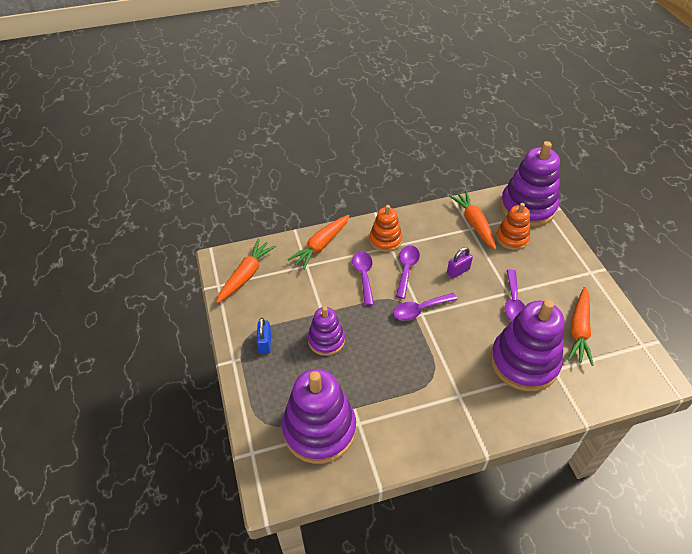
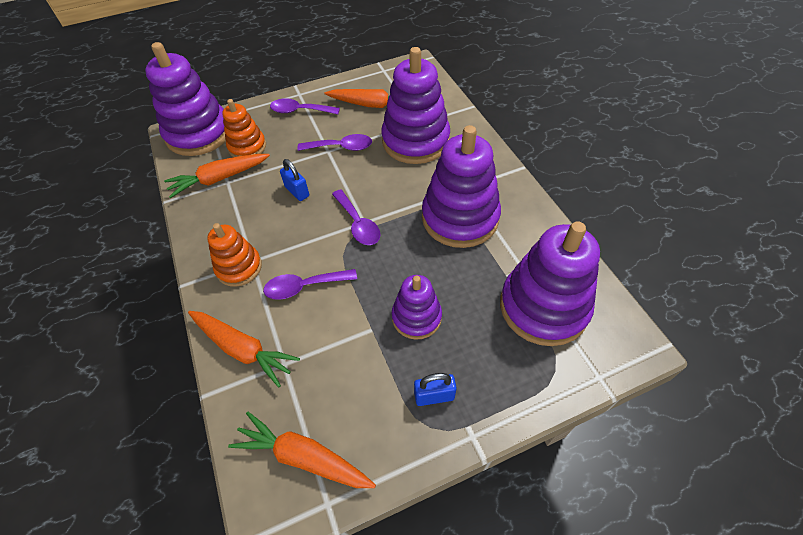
camera: 95 degrees left, 5 degrees up
(406, 269) = (293, 240): purple spoon -> purple spoon (299, 111)
(420, 384) = (460, 218): none -> purple stacking toy
(458, 271) = (297, 191): purple padlock -> blue padlock

